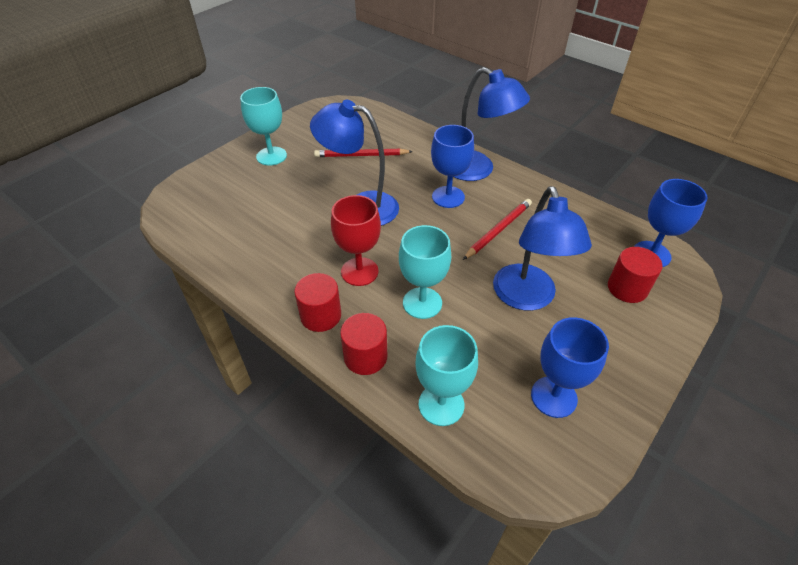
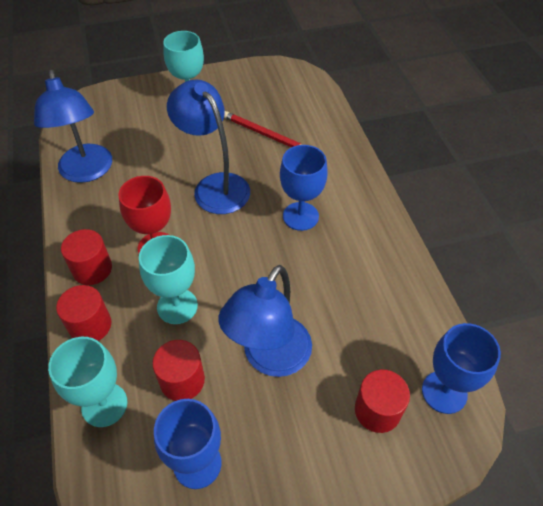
camera: 35 degrees right, 5 degrees up
(478, 170) = (357, 203): blue lamp -> blue lamp (87, 172)
(482, 350) = (182, 380): none -> red cylinder
(498, 230) = (313, 275): red pencil -> none

